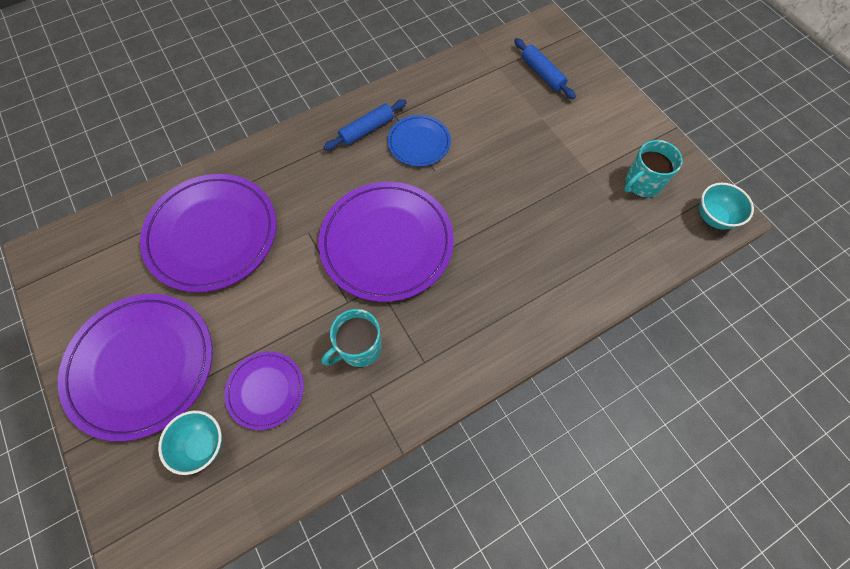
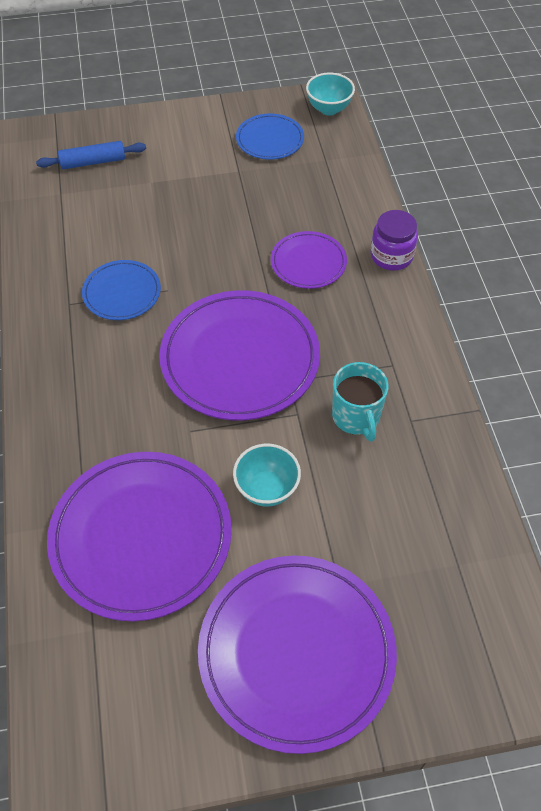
camera: 70 degrees left, 10 degrees down
(202, 445) = (420, 597): turquoise bowl -> turquoise bowl (267, 489)
(265, 390) = (375, 518): purple plate -> purple plate (308, 263)
(366, 130) = (73, 336): blue rolling pin -> none
(550, 326) = (391, 256): none -> purple jar
(642, 183) = (270, 140): turquoise mug -> blue plate

